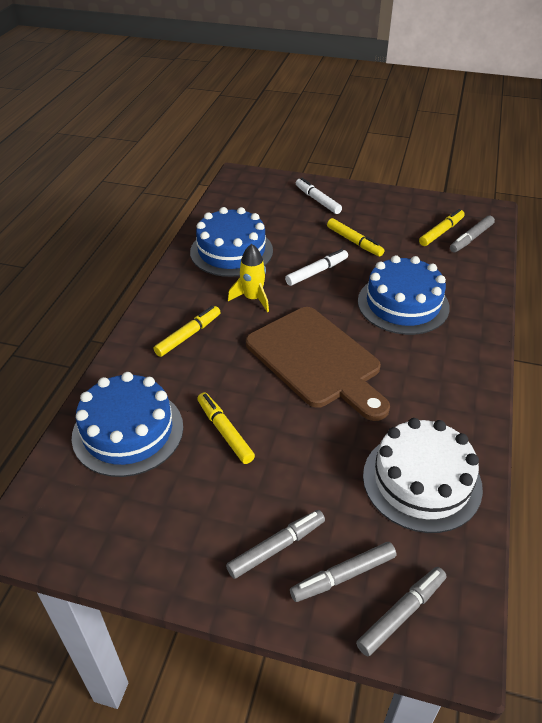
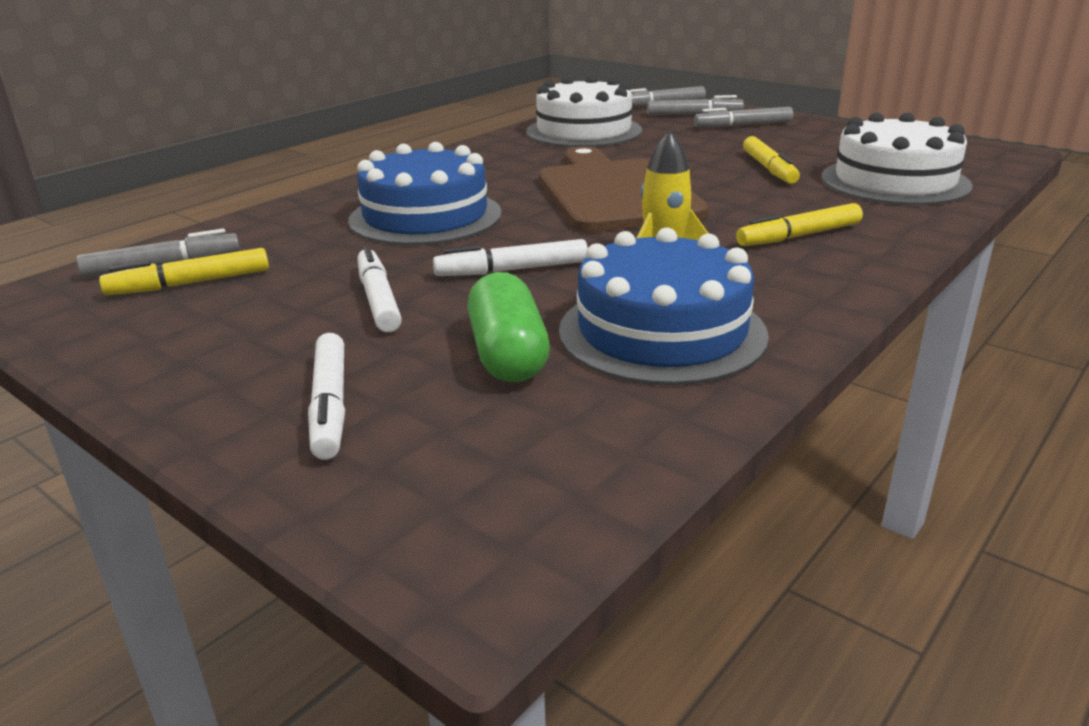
camera: 155 degrees left, 15 degrees down
(128, 431) = (894, 181): blue cake -> white cake
(280, 229) = (508, 354): none -> green capsule
(354, 242) = (378, 299): yellow marker -> white marker

